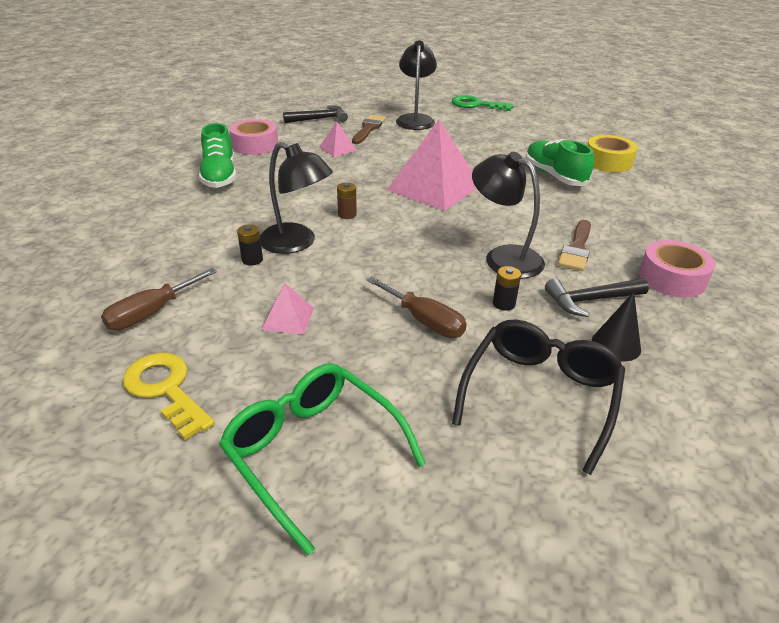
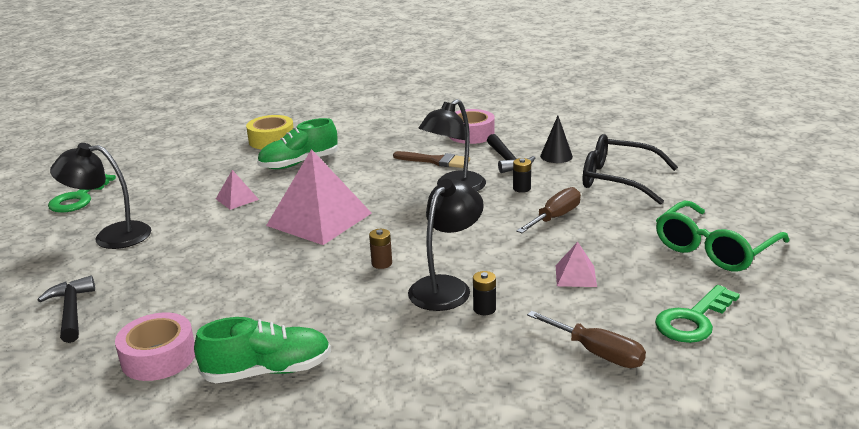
camera: 90 degrees left, 10 degrees down
(166, 389) = (693, 320): yellow key -> green key
(337, 149) = (195, 285): pink pyramid -> pink pyramid (237, 199)
(368, 129) = (131, 268): brown brush -> none

